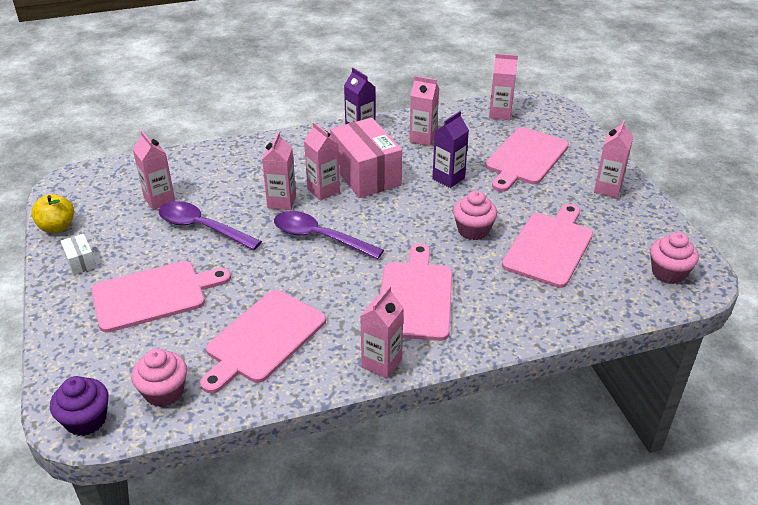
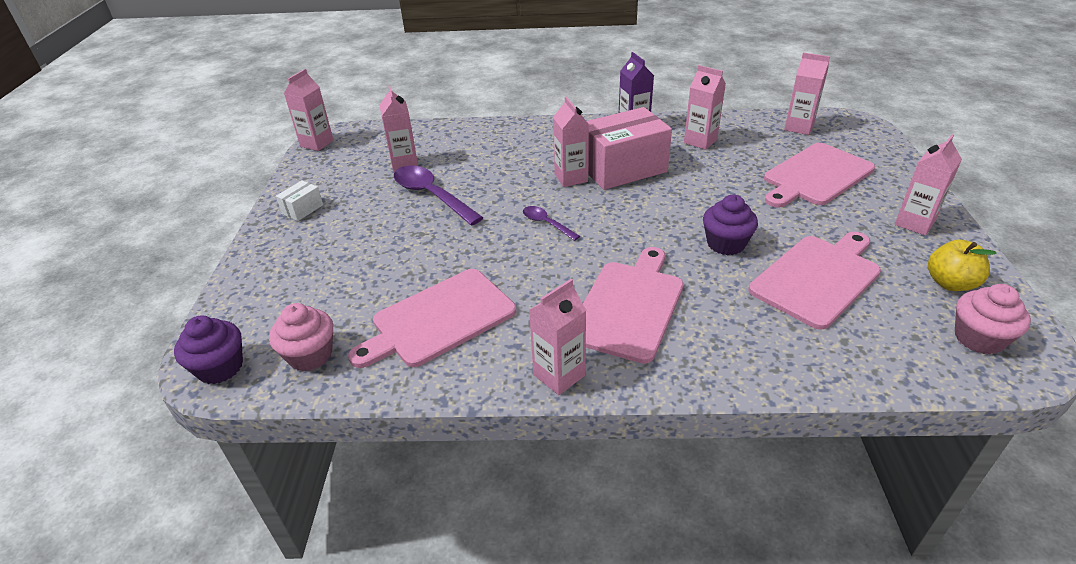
camera: 20 degrees right, 0 degrees up
(57, 227) = (300, 175): yellow apple -> yellow apple (950, 283)
(81, 262) = (303, 209): white box -> white box turned 45 degrees clockwise
(154, 295) = (352, 253): pink cutting board -> none
(281, 202) = (522, 183): pink carton -> pink carton (317, 143)
(319, 237) = (546, 223): purple spoon -> purple spoon, size x0.53
(366, 175) = (623, 168): pink box -> pink box turned 75 degrees clockwise
(448, 178) = (715, 185): purple carton -> none
(473, 230) = (726, 244): pink cupcake -> purple cupcake

